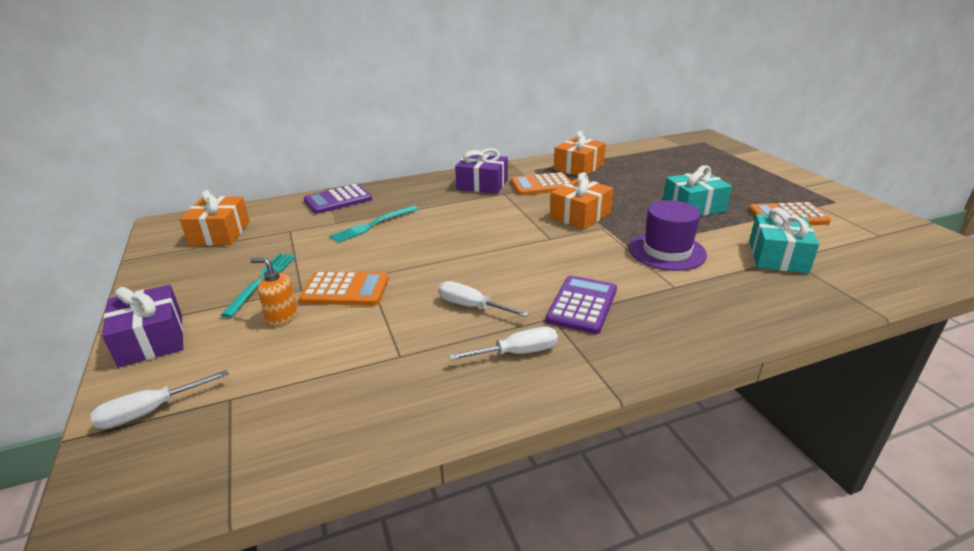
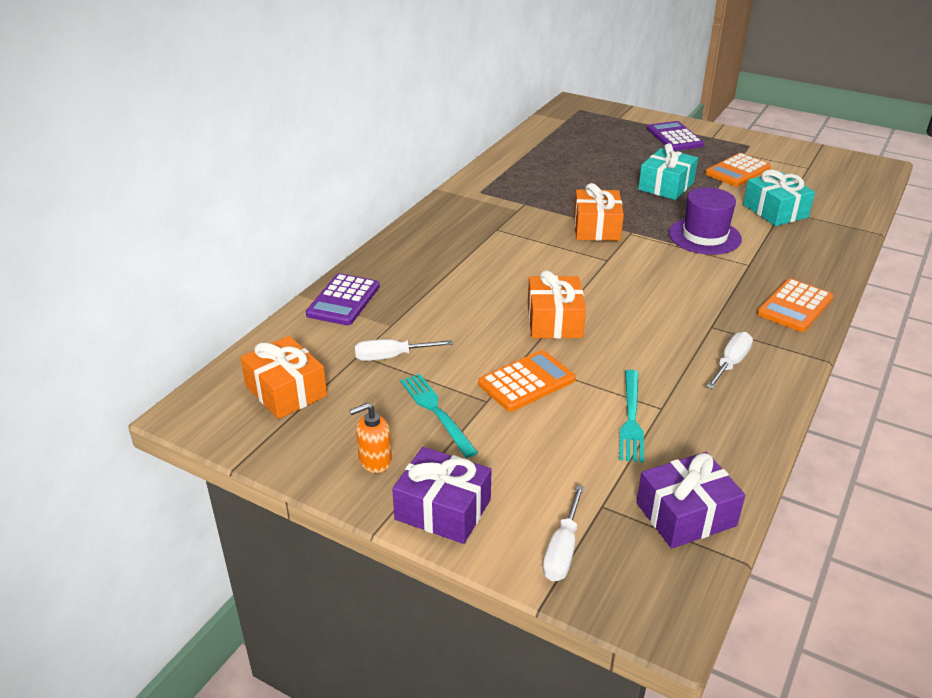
camera: 40 degrees left, 5 degrees up
(282, 316) = (517, 430): orange soap dispenser -> orange soap dispenser (375, 460)
(373, 225) = (433, 312): turquoise fork -> turquoise fork (631, 418)
(472, 307) = (647, 345): white screwdriver -> white screwdriver (392, 357)
(482, 184) = (460, 226): purple gift -> purple gift (686, 514)
(542, 185) = (516, 207): orange calculator -> orange calculator (795, 306)
(578, 167) = (517, 175): orange gift -> orange gift (554, 321)
(582, 305) = (715, 307): purple calculator -> purple calculator (674, 137)

